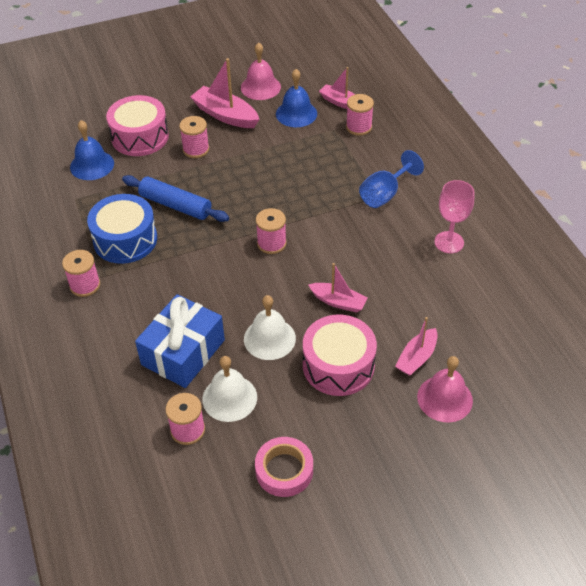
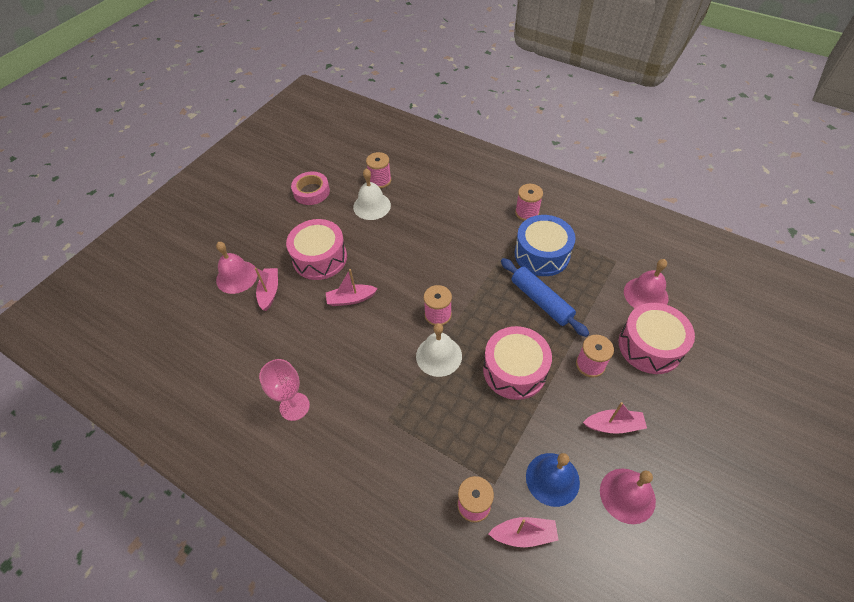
camera: 145 degrees right, 5 degrees up
(92, 165) = (645, 294): blue bell -> pink bell
(175, 205) = (541, 301): blue rolling pin -> blue rolling pin turned 60 degrees clockwise
(183, 352) = (423, 212): blue gift -> none
(225, 115) = (613, 425): pink boat -> pink boat, size x0.64
(253, 175) = (514, 370): none -> pink drum
(269, 338) = (377, 249): white bell -> white bell (439, 356)
(385, 194) = (384, 425): blue goblet -> none

